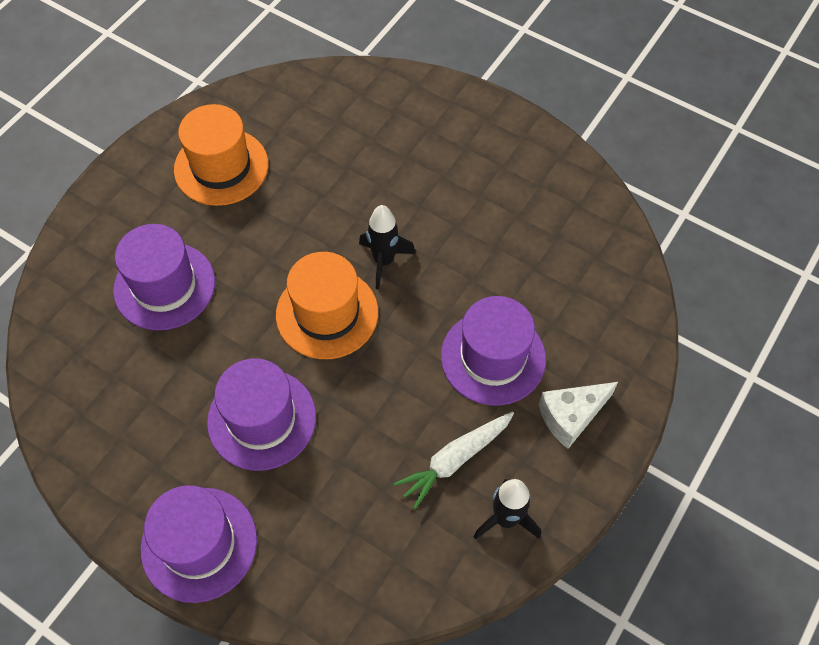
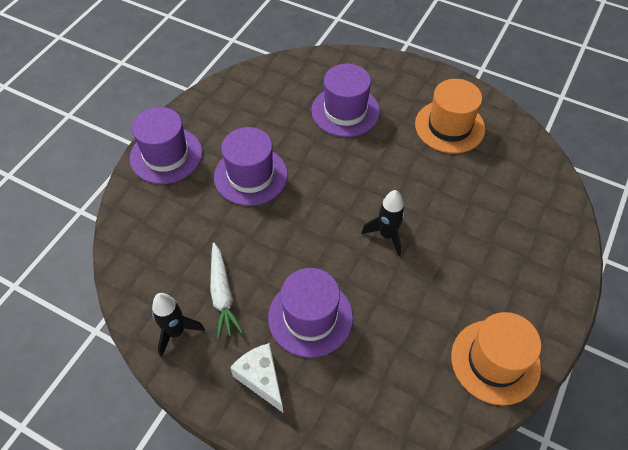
camera: 85 degrees right, 5 degrees down
(327, 313) = (336, 203): orange hat -> orange hat (495, 361)
(455, 460) = (222, 295): white carrot -> white carrot turned 150 degrees counterclockwise

